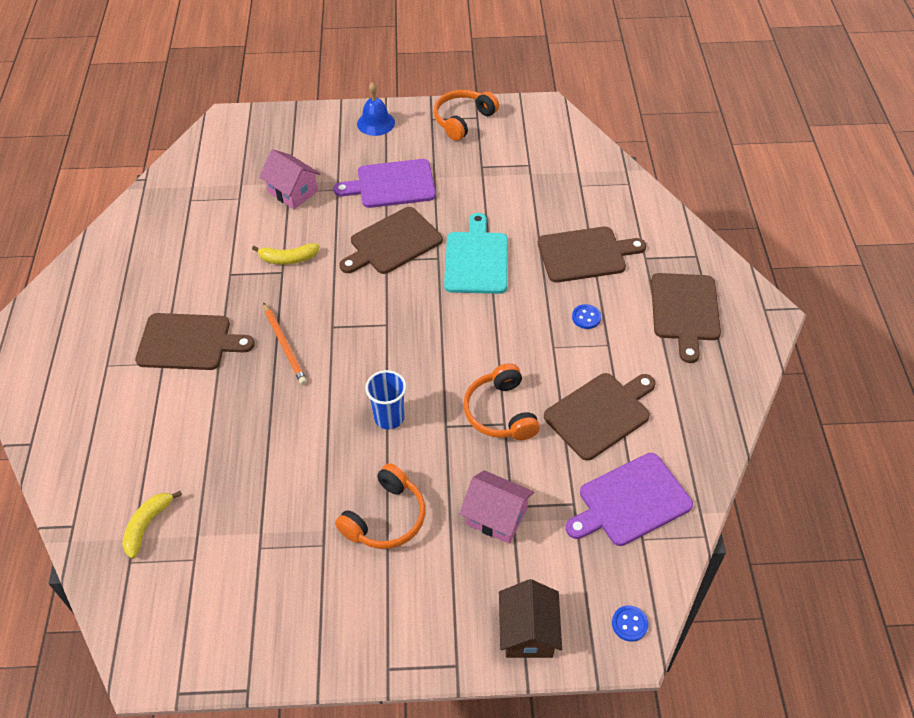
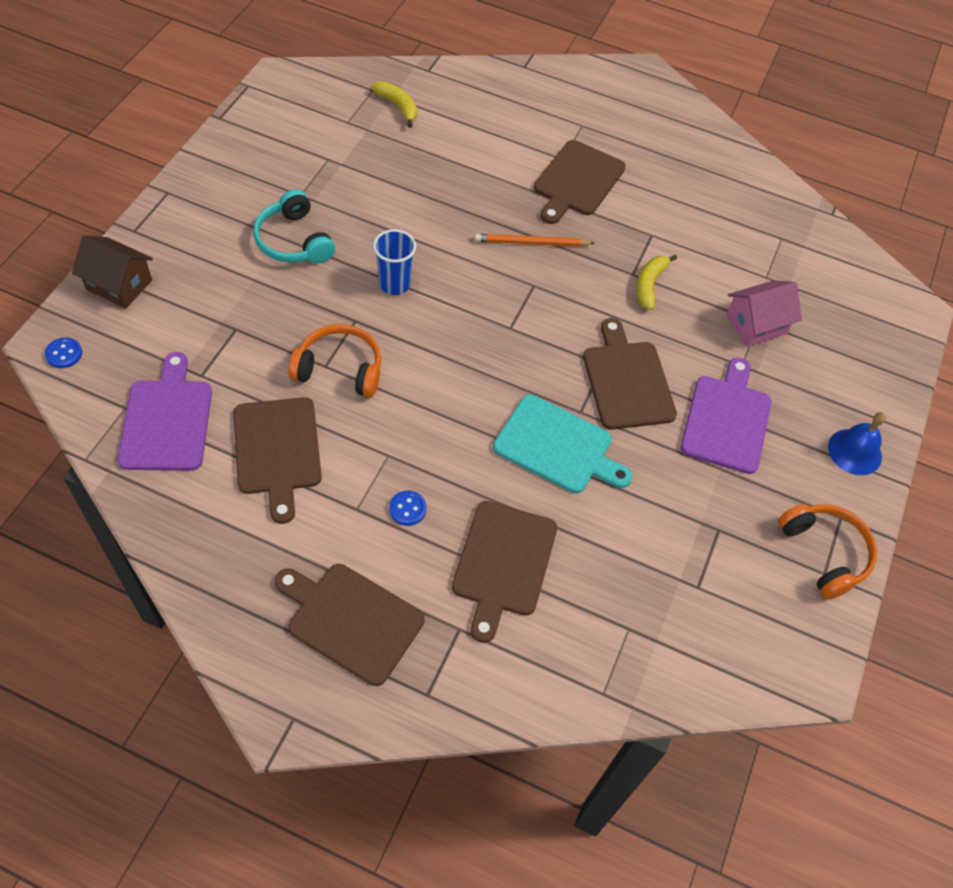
camera: 110 degrees right, 5 degrees up
(385, 518) = (294, 241): orange headphones -> turquoise headphones
(496, 516) = (235, 313): pink house -> none

